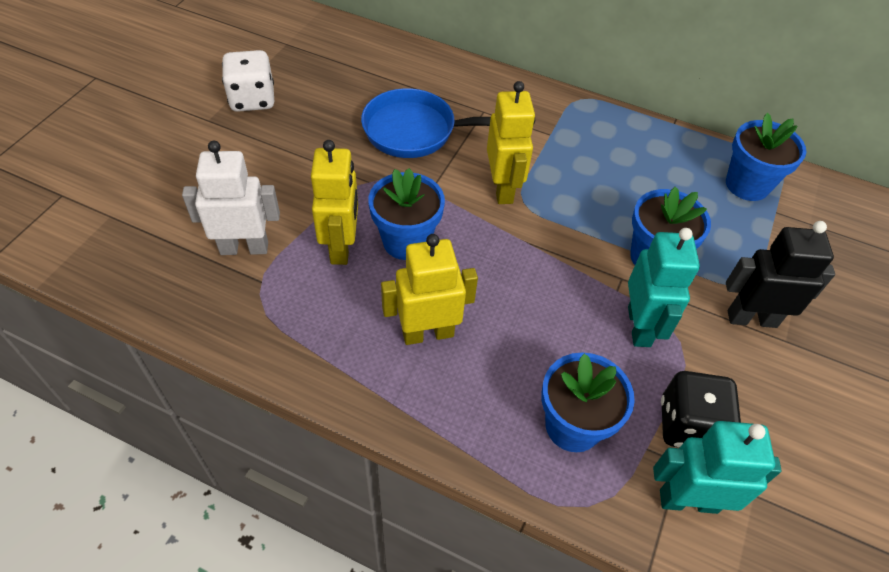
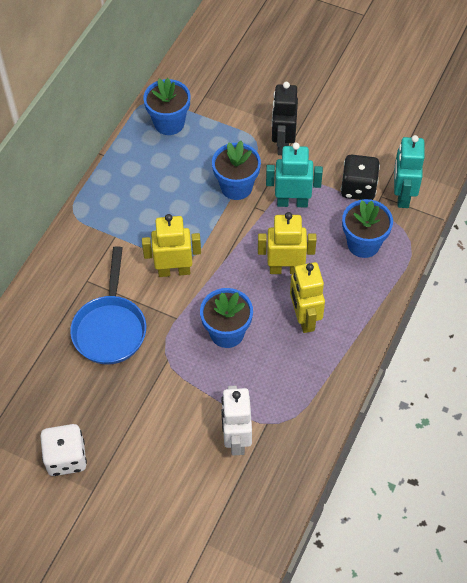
camera: 85 degrees left, 5 degrees up
(341, 247) = (233, 374): yellow robot -> yellow robot (285, 269)

